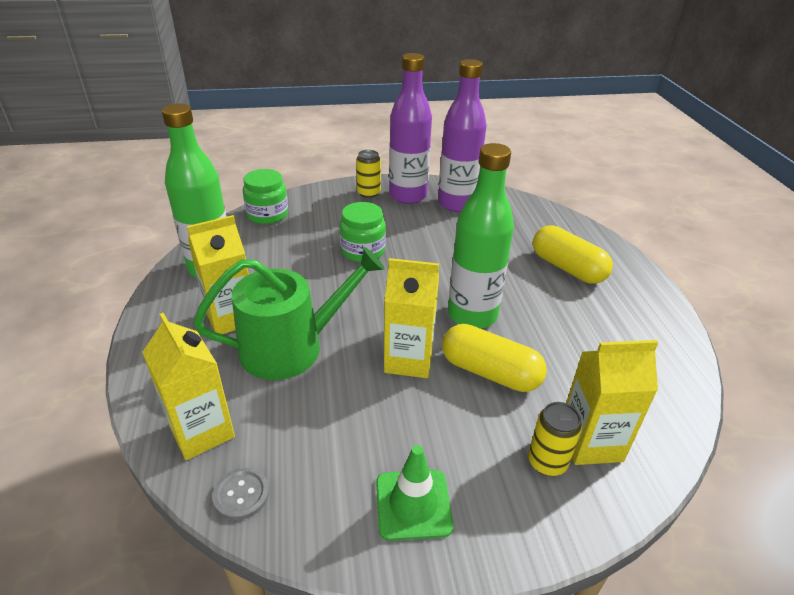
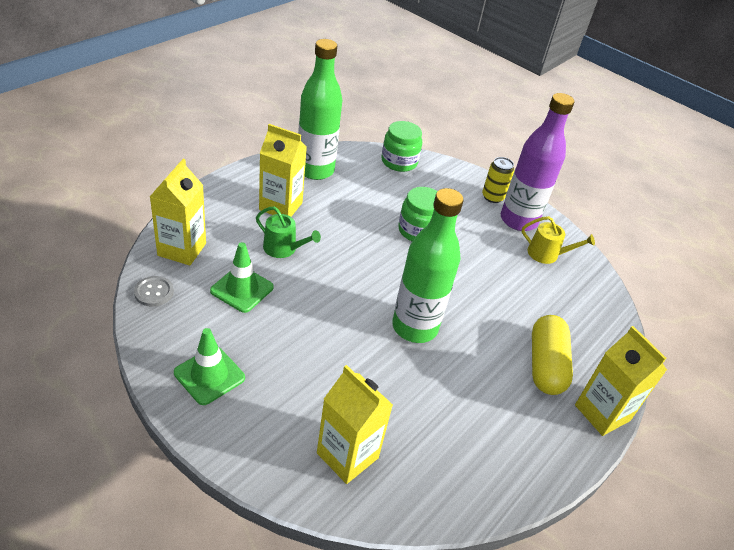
camera: 45 degrees right, 5 degrees up
(291, 347) = (283, 248): green watering can -> green watering can, size x0.51
(315, 410) = (242, 289): none -> green traffic cone
(408, 360) = (330, 313): yellow carton -> yellow carton (602, 413)
(457, 203) = (547, 254): purple bottle -> yellow watering can
(490, 372) = (363, 365): yellow capsule -> none
(547, 462) = (305, 435): yellow can -> none

